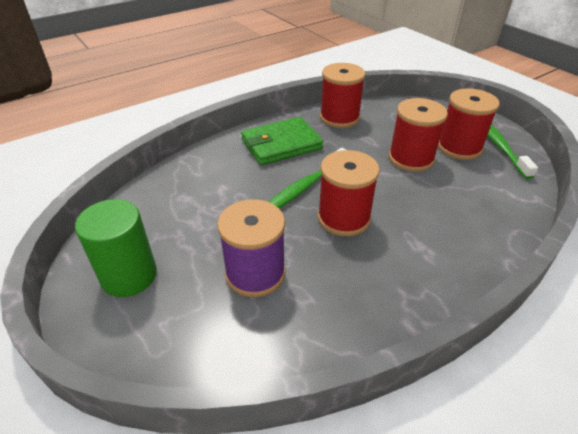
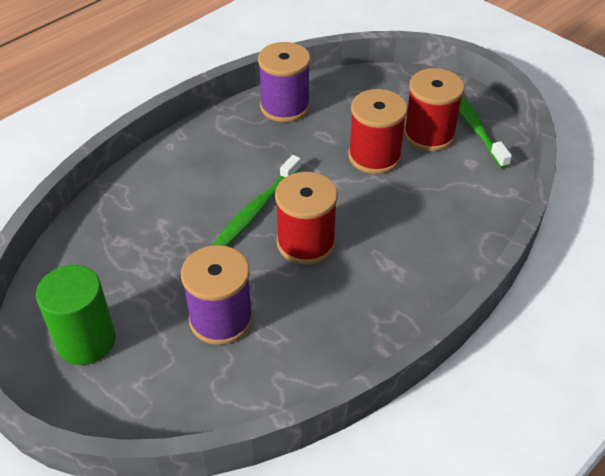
camera: 10 degrees left, 5 degrees up
(281, 144) = (219, 155): green wallet -> none
(339, 117) = (285, 107): red spool -> purple spool

